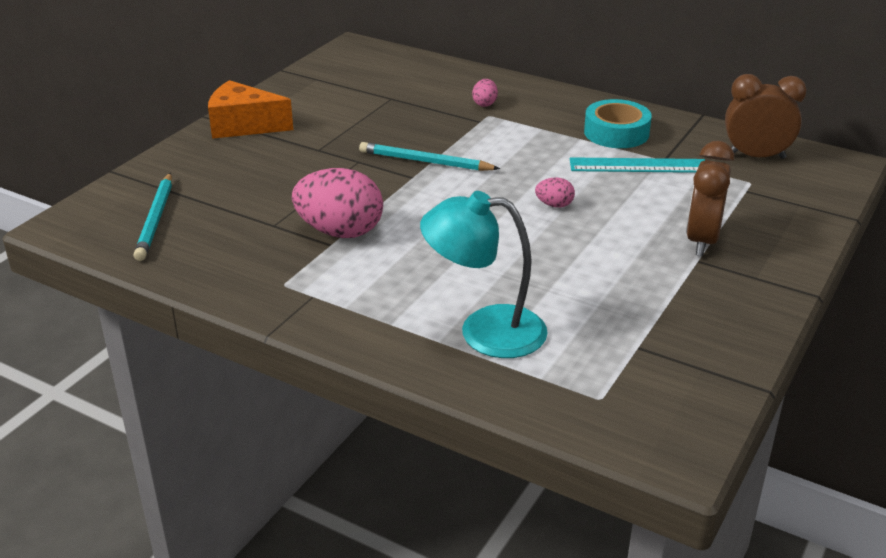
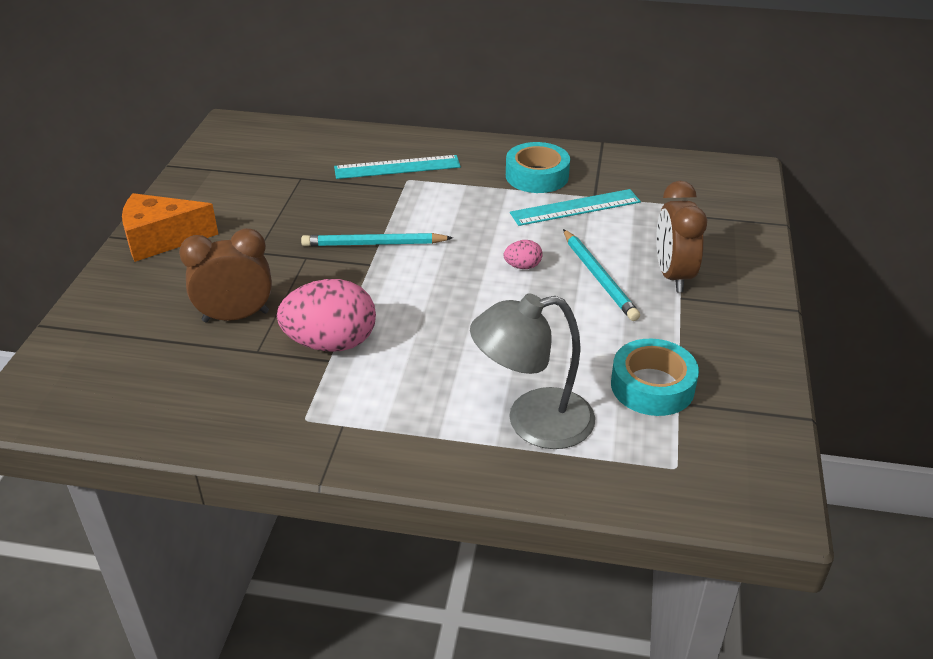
camera: 20 degrees left, 5 degrees up
(156, 219) = (123, 374): turquoise pencil -> turquoise pencil (598, 277)
(484, 104) = (397, 167): pink egg -> turquoise ruler
(484, 331) = (533, 422): turquoise lamp -> grey lamp
(620, 328) = (652, 386): none -> turquoise tape
(756, 156) = (671, 177): brown clock -> brown clock (236, 316)

